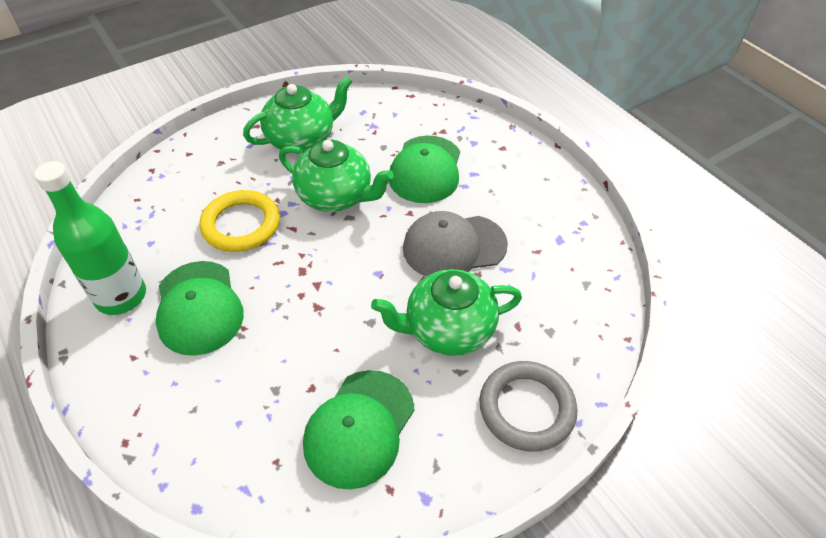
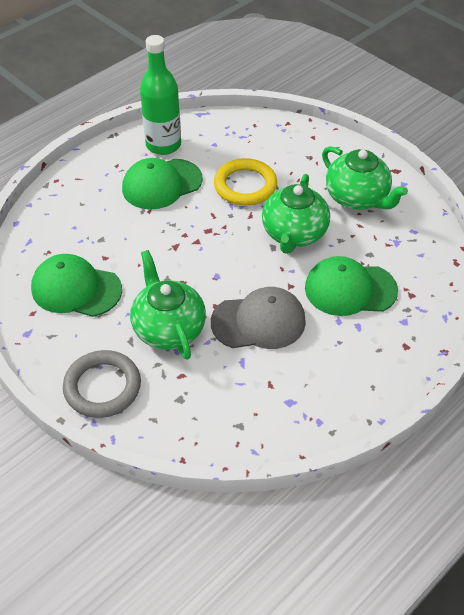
camera: 80 degrees right, 0 degrees up
(454, 246) = (259, 322): grey cap -> grey cap turned 105 degrees clockwise

